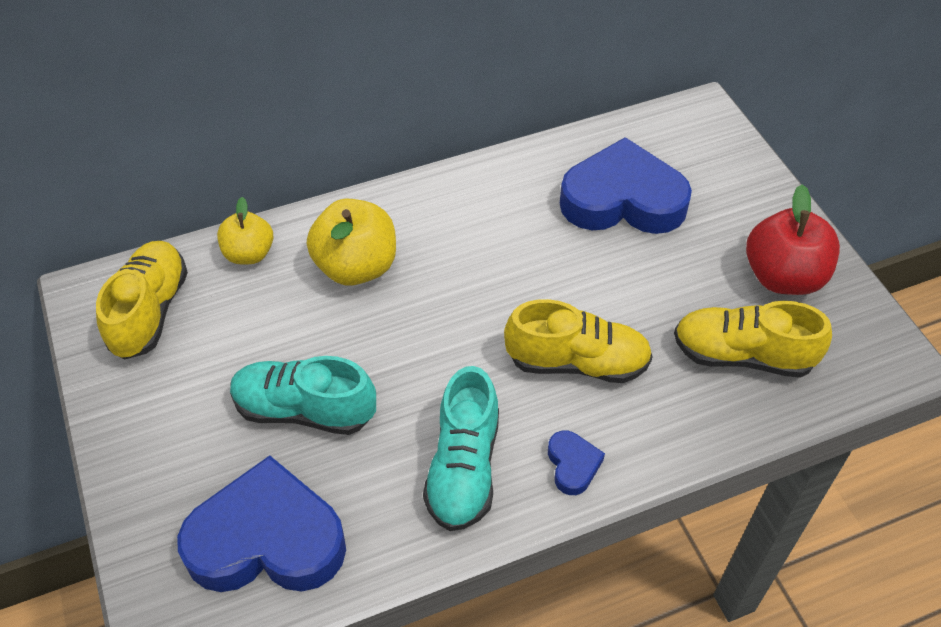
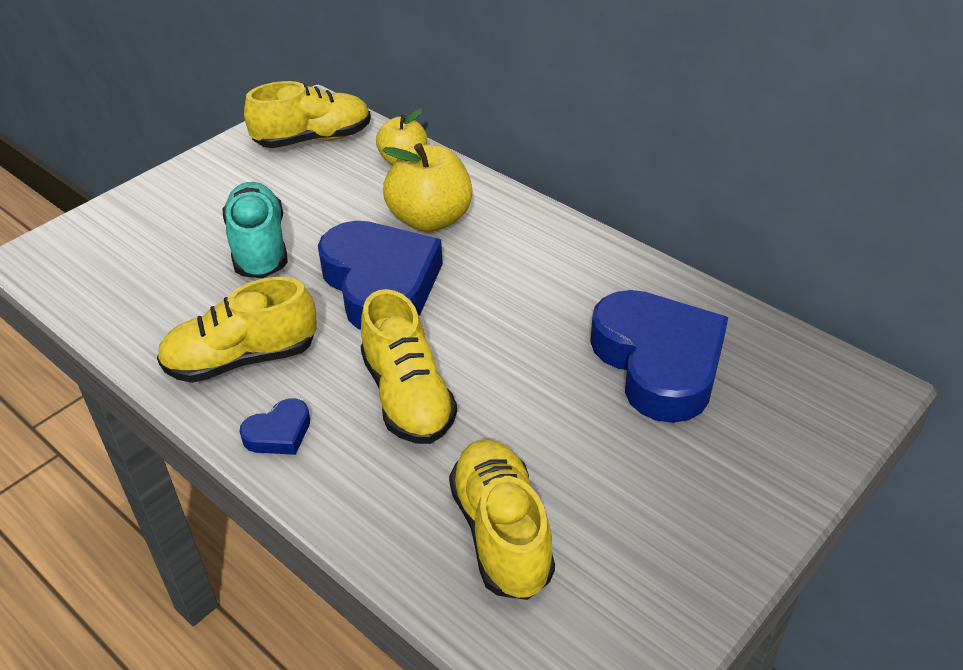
camera: 65 degrees right, 10 degrees down
(267, 539) = (125, 274): blue heart -> blue heart (380, 284)
(463, 468) = (242, 359): turquoise shoe -> yellow shoe
(783, 277) = (653, 541): red apple -> none

